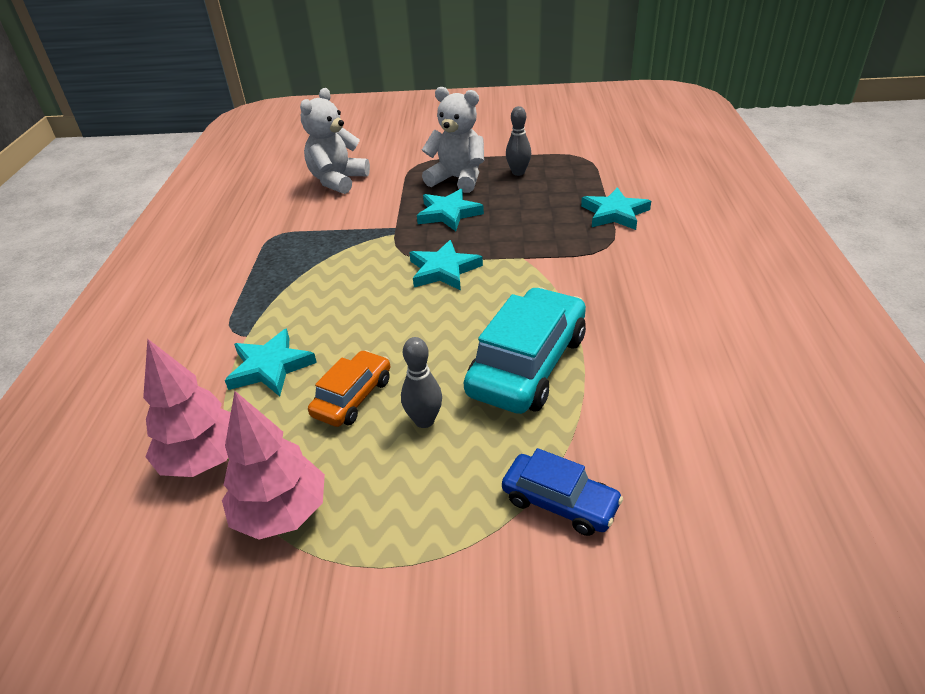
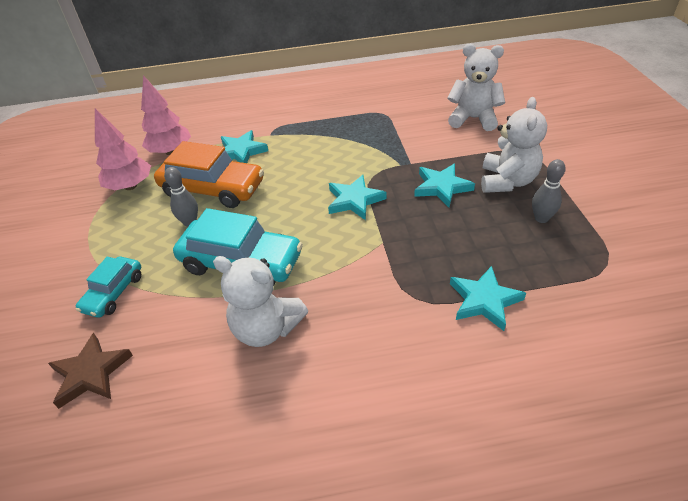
camera: 80 degrees right, 5 degrees up
(353, 397) = (213, 189): orange car -> orange car, size x1.77
(559, 502) = (113, 293): blue car -> turquoise car
(639, 344) = (266, 328): none -> white teddy bear
(711, 509) = (91, 373): none -> brown star

